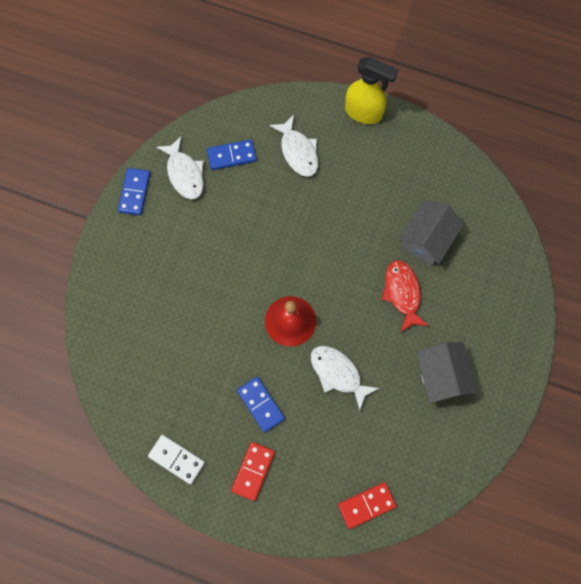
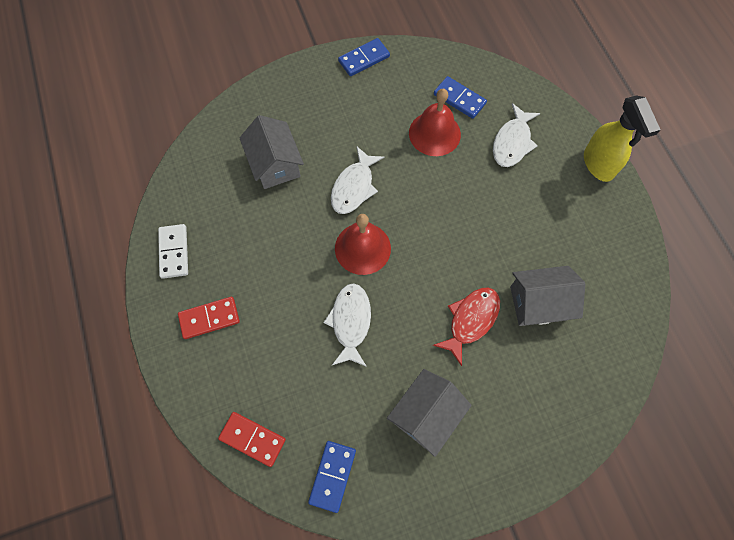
camera: 50 degrees right, 5 degrees down
(168, 329) = (275, 164): none -> grey house
(184, 173) = (412, 79): white fish -> white fish (354, 187)
(244, 197) = (434, 133): none -> red bell
(260, 404) = (271, 280): blue domino -> blue domino (332, 476)

